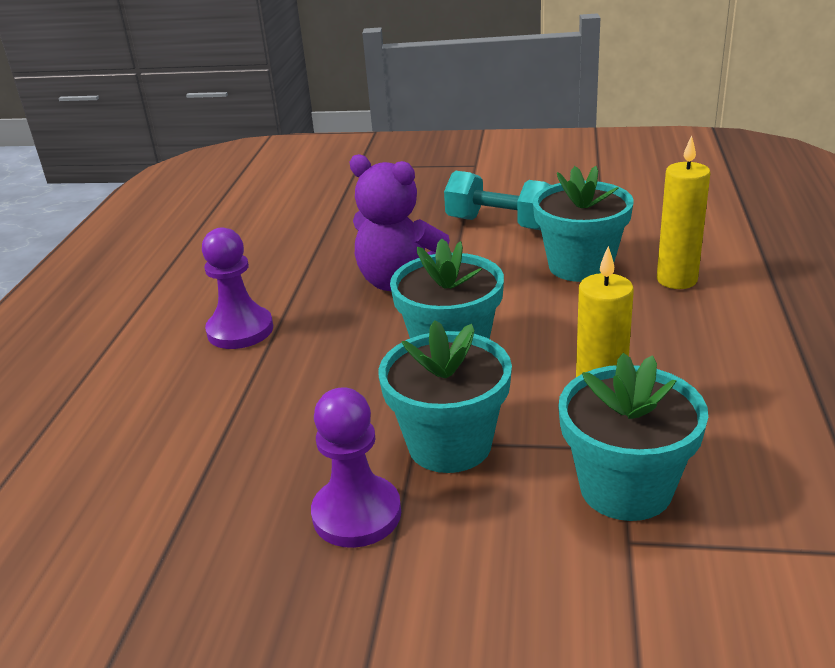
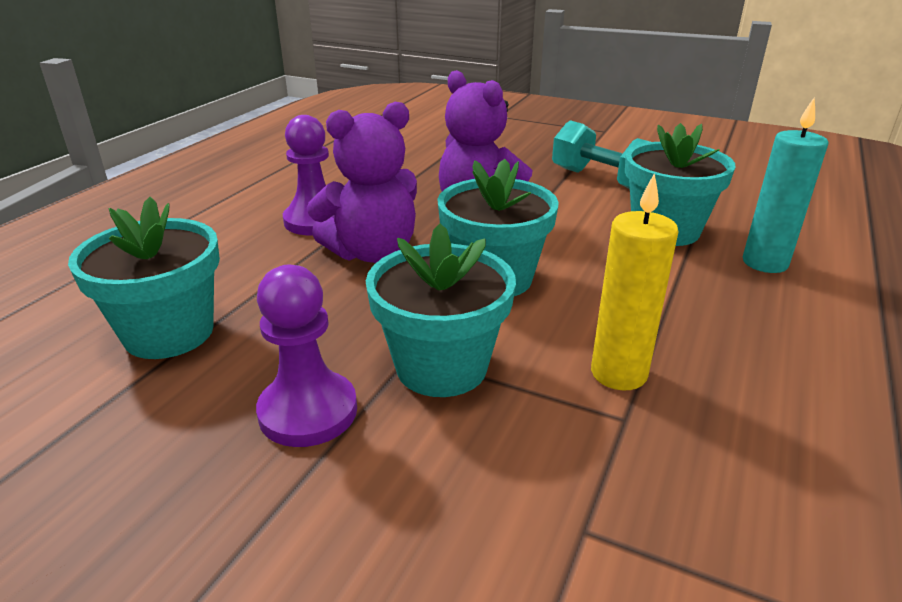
camera: 15 degrees right, 0 degrees up
(320, 351) = (372, 253): none -> purple teddy bear
(625, 488) = (609, 465): turquoise flower pot -> turquoise flower pot (169, 333)
(676, 280) = (765, 263): yellow candle -> turquoise candle

